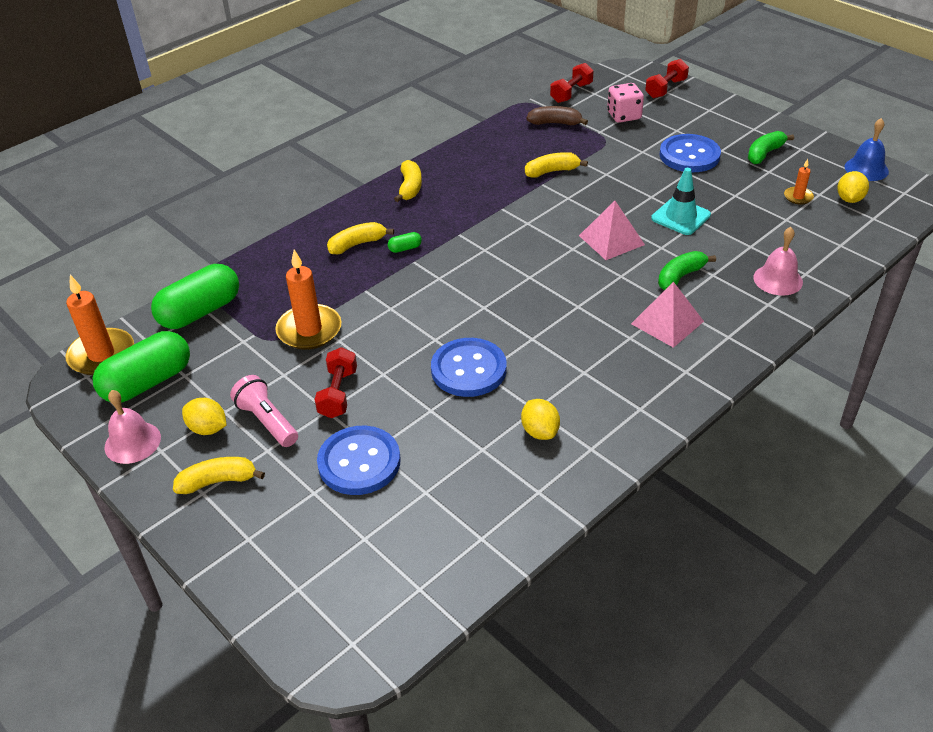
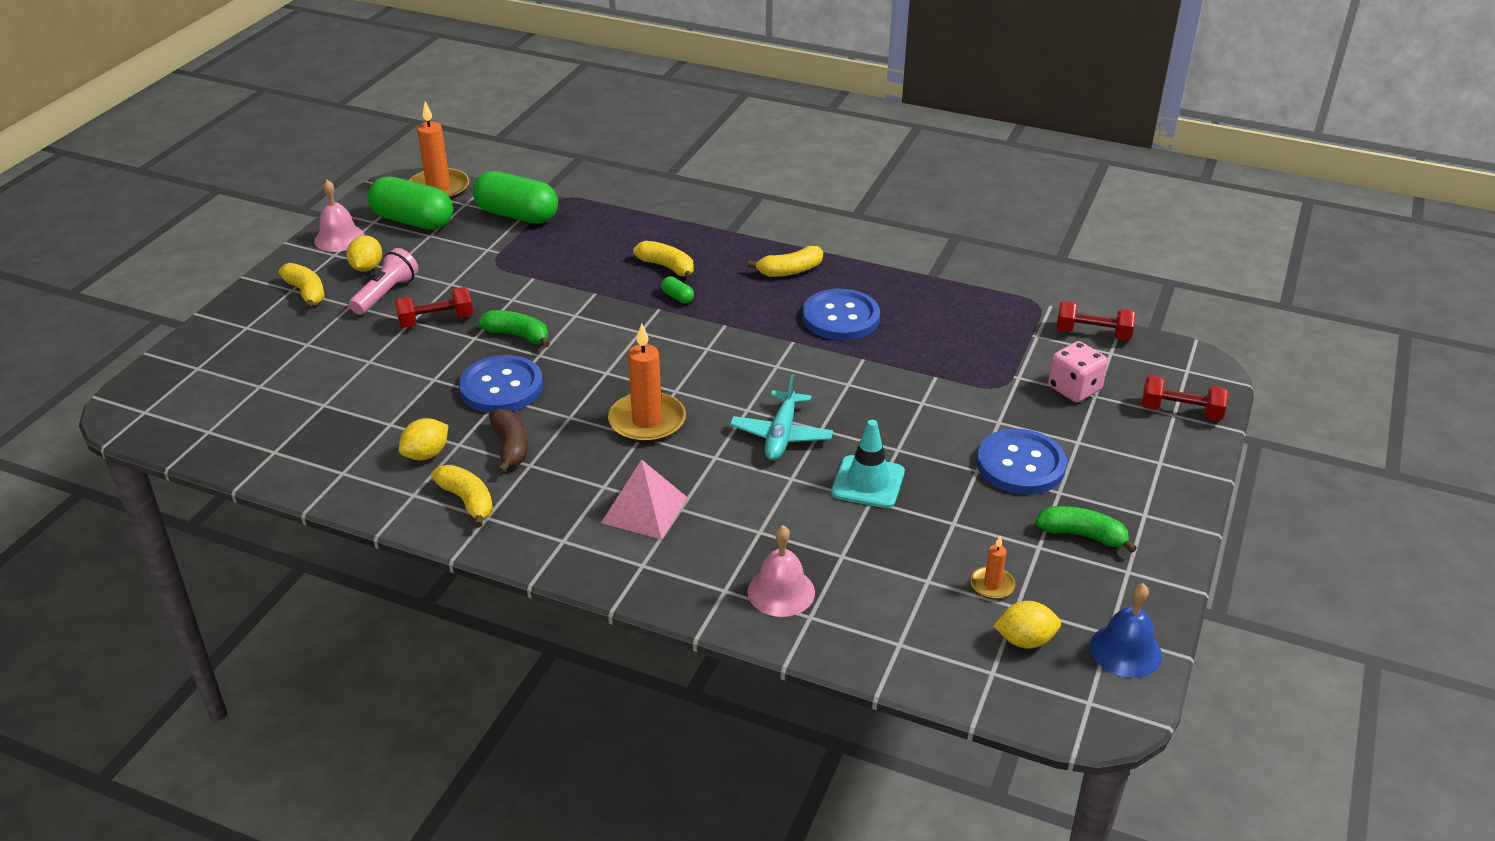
camera: 65 degrees right, 5 degrees down
(309, 330) = (518, 279): orange candle -> orange candle (647, 421)
(359, 462) = (350, 357): blue button -> blue button (840, 317)
(552, 171) = (895, 359): yellow banana -> yellow banana (467, 501)
(555, 123) = (1007, 337): brown banana -> brown banana (510, 447)
(611, 240) = (781, 435): pink pyramid -> turquoise plane
(680, 277) = (739, 504): green banana -> green banana (518, 335)

